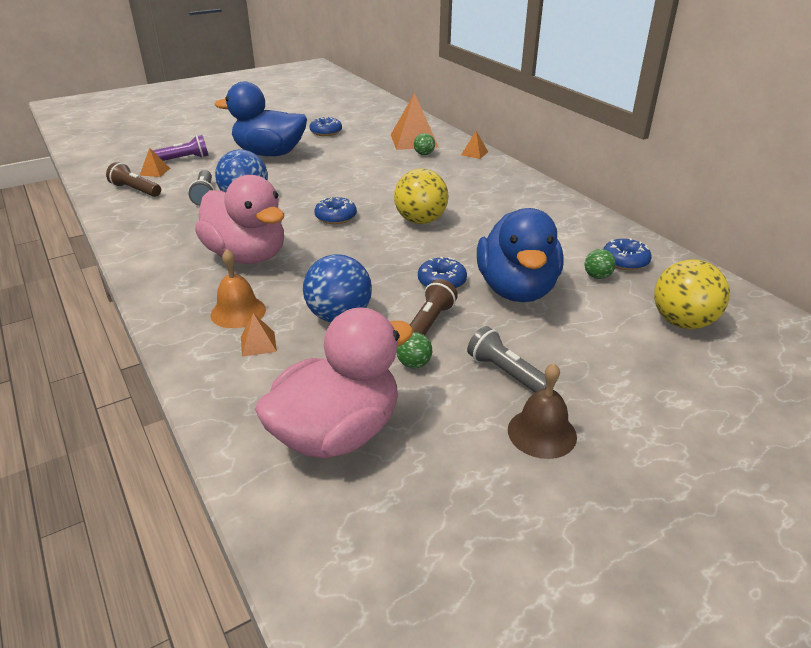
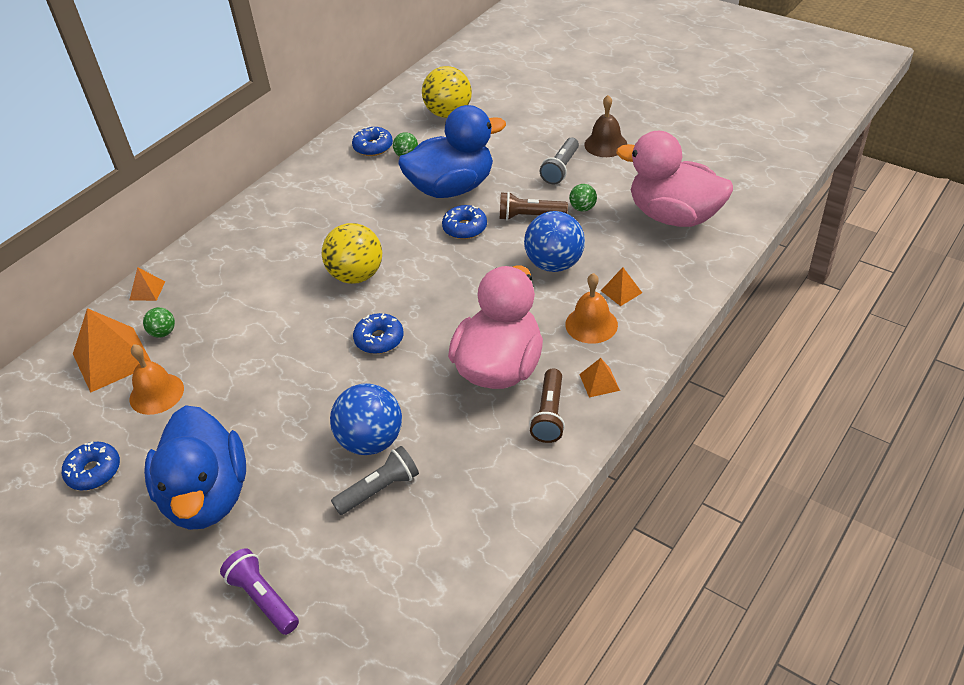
camera: 110 degrees left, 10 degrees up
(135, 190) = (399, 583): brown flashlight -> brown flashlight (549, 414)
(155, 171) = (325, 606): orange pyramid -> orange pyramid (599, 382)
(368, 149) = (156, 393): none -> orange bell

